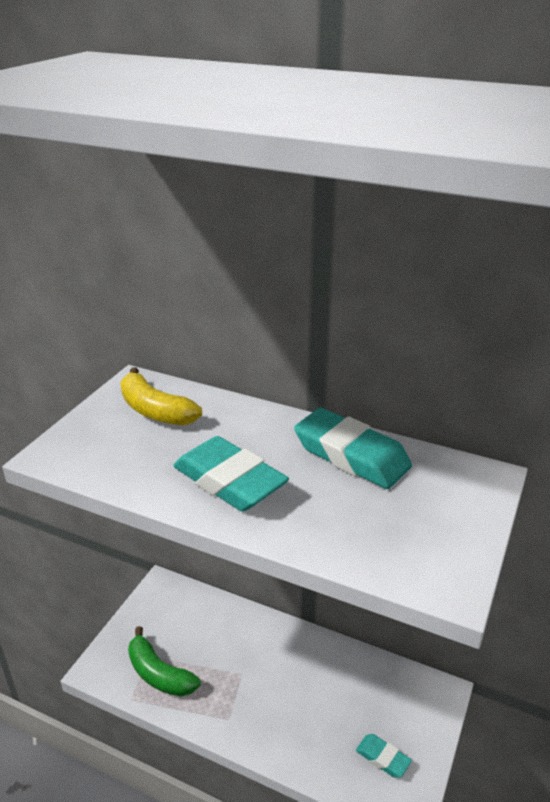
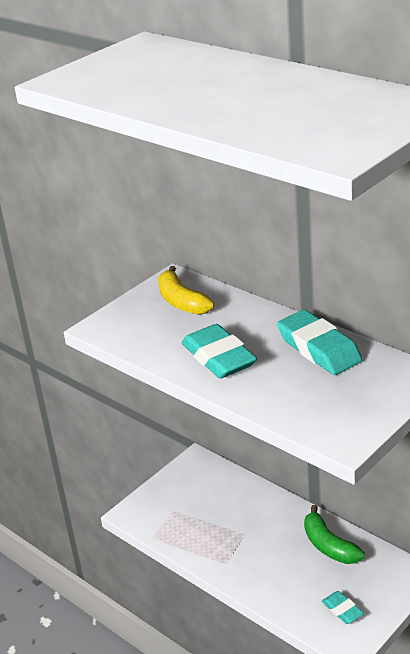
camera: 20 degrees right, 0 degrees up
(159, 674) = (178, 524): green banana -> green banana (329, 545)

